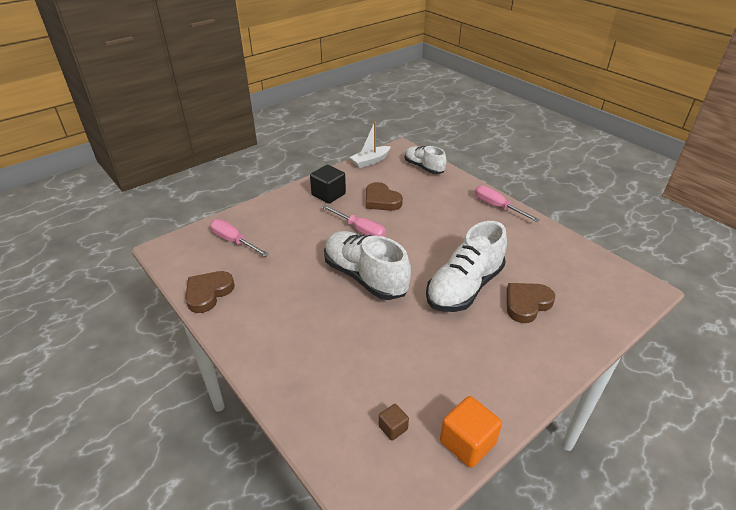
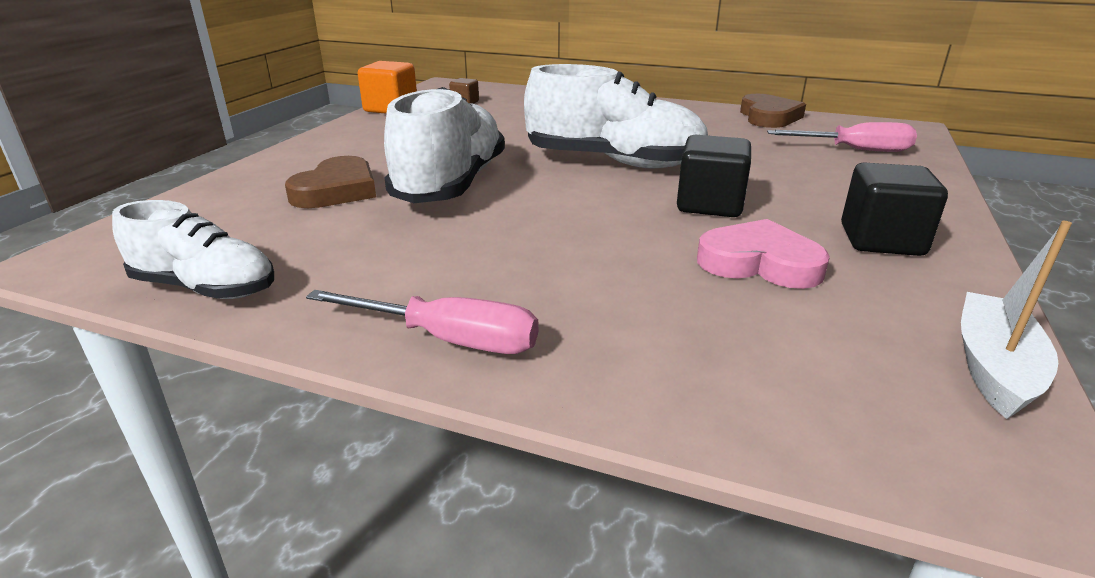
camera: 150 degrees right, 10 degrees down
(360, 230) = (709, 204): pink screwdriver -> black cube
(381, 200) = (759, 263): brown heart -> pink heart
(423, 167) = (809, 410): white shoe -> white shoe (205, 288)

